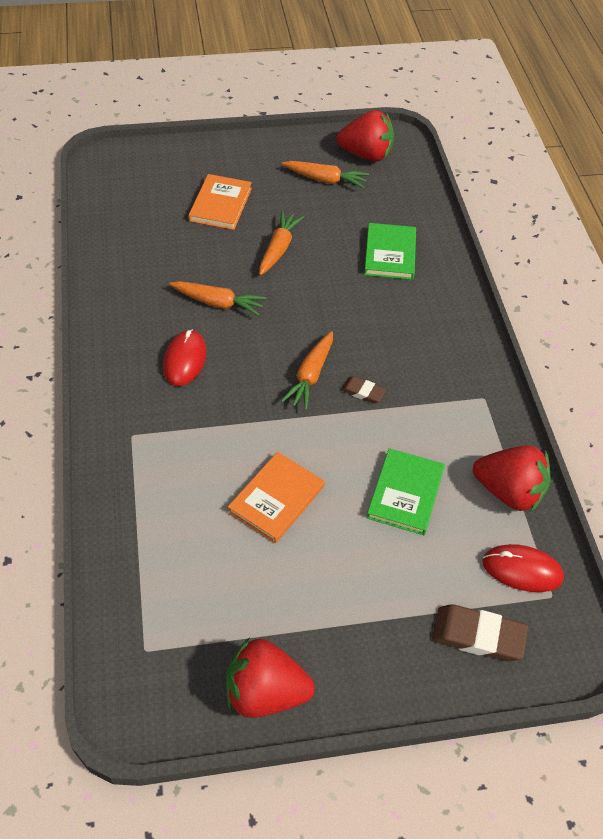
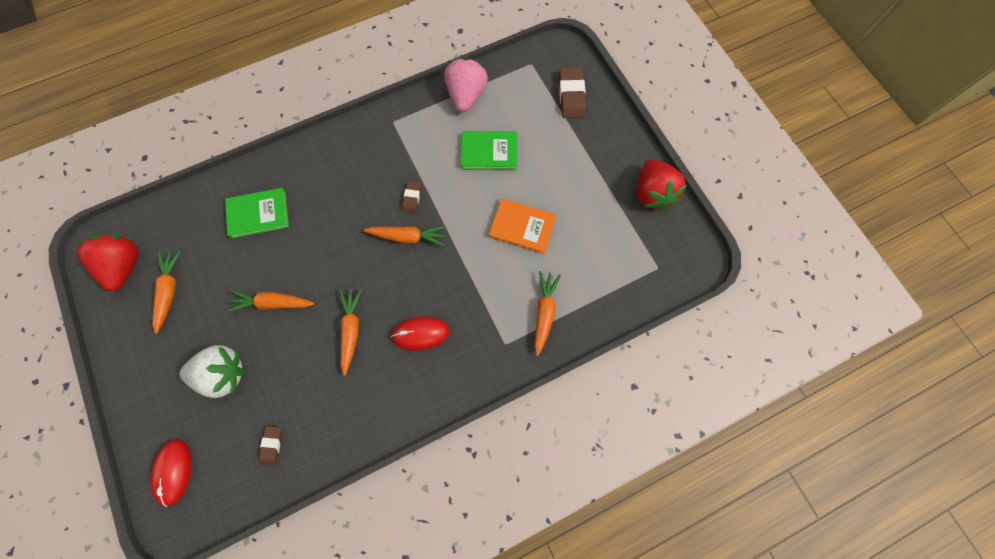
camera: 105 degrees left, 20 degrees up
(132, 226) = (272, 445): none -> brown eraser
(149, 487) = (544, 313): none -> orange carrot
(220, 204) = (223, 374): orange book -> white strawberry
(509, 492) = (466, 95): red strawberry -> pink strawberry
(522, 570) = (520, 80): red mouse -> red mouse (173, 471)

